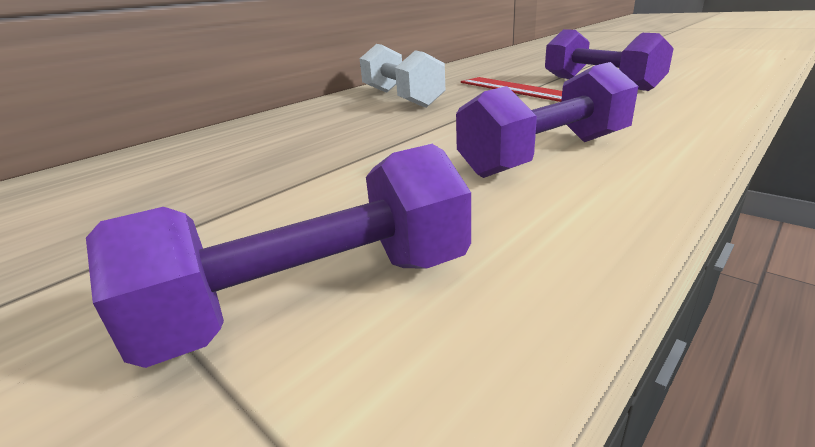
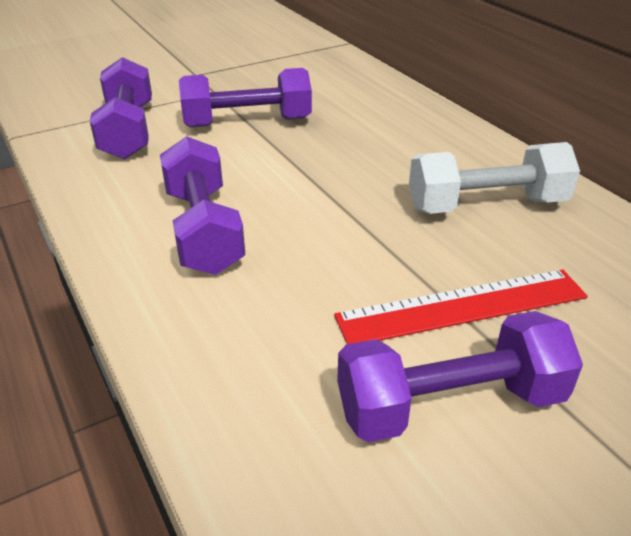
camera: 105 degrees right, 10 degrees up
(264, 196) = (247, 122): none -> purple dumbbell

